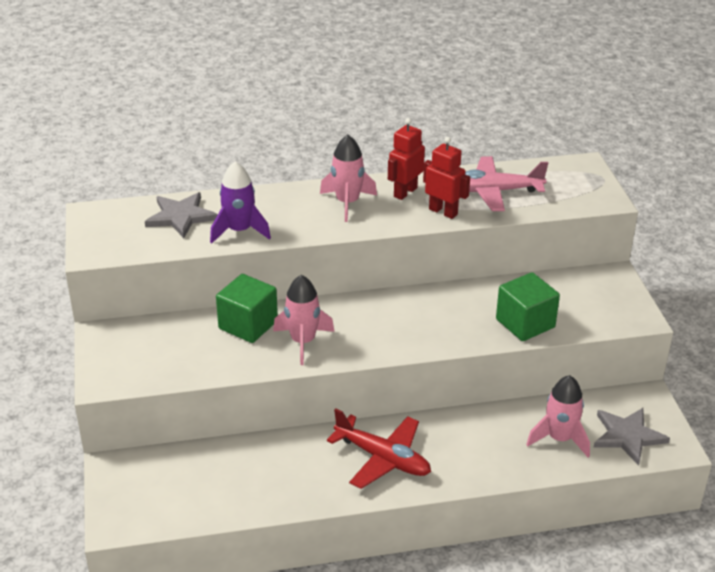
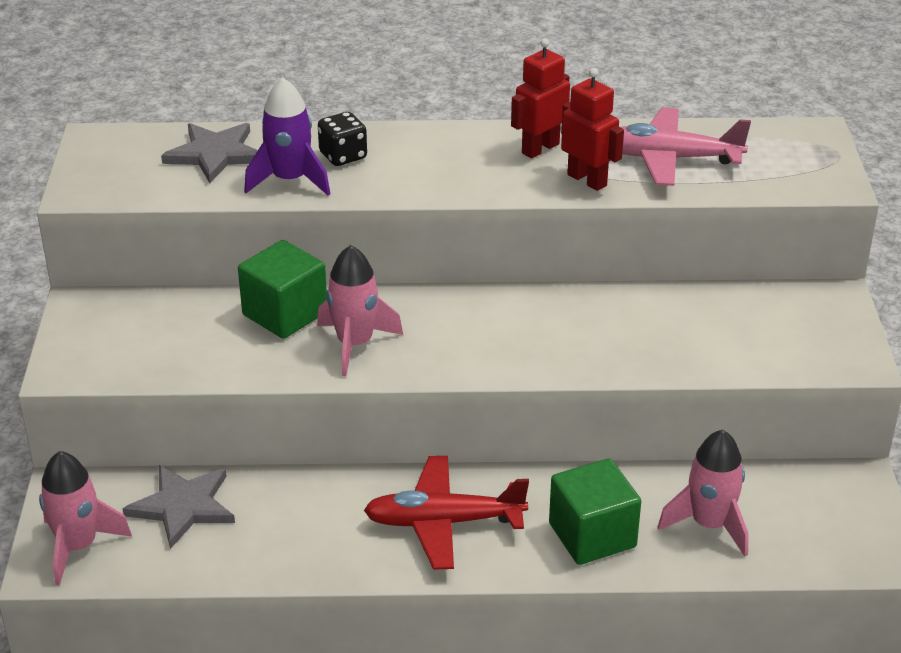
camera: 10 degrees right, 0 degrees up
(271, 210) = (343, 156): none -> black dice
(347, 203) = (453, 156): pink rocket -> pink rocket (78, 546)
(383, 458) = (443, 522): red plane -> red plane turned 135 degrees clockwise
(525, 323) = (683, 352): green cube -> green cube (592, 535)
(627, 436) = (813, 533): grey star -> grey star (183, 507)

